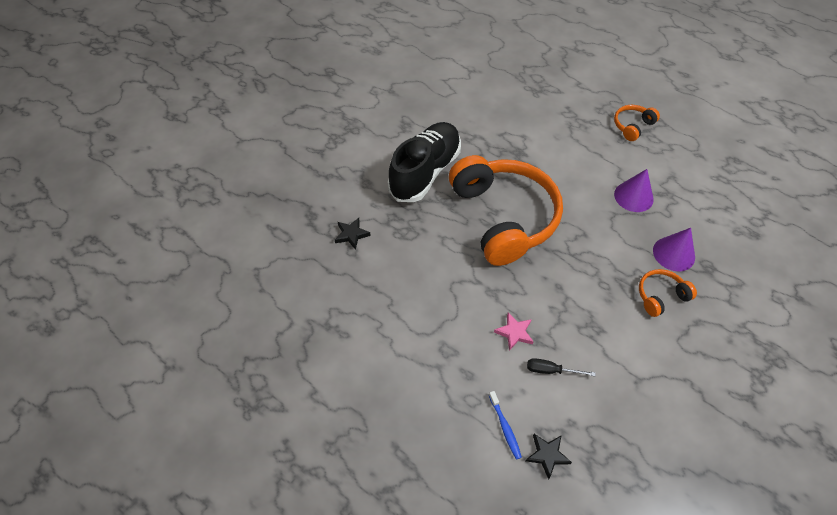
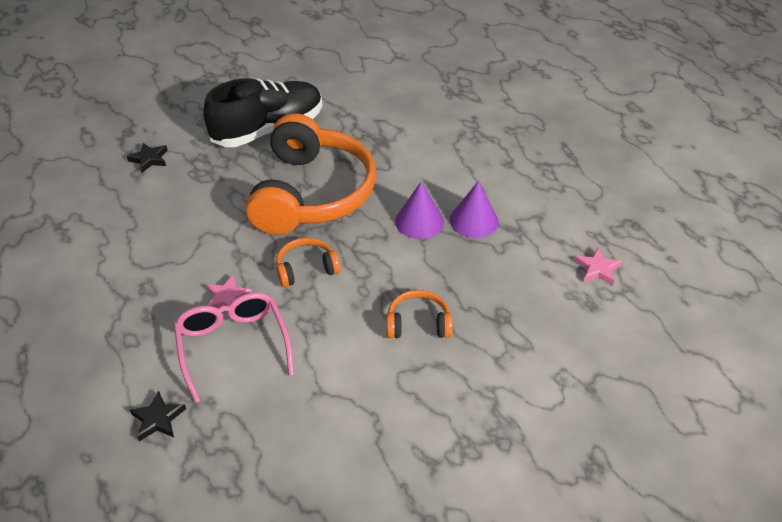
camera: 25 degrees right, 10 degrees down
(505, 427) = (140, 376): blue toothbrush -> none
(551, 370) = (233, 345): black screwdriver -> pink glasses
(632, 126) = (534, 155): orange headphones -> orange headphones (306, 268)
(673, 253) = (471, 289): purple cone -> purple cone (419, 221)
(738, 204) = (597, 269): none -> pink star

